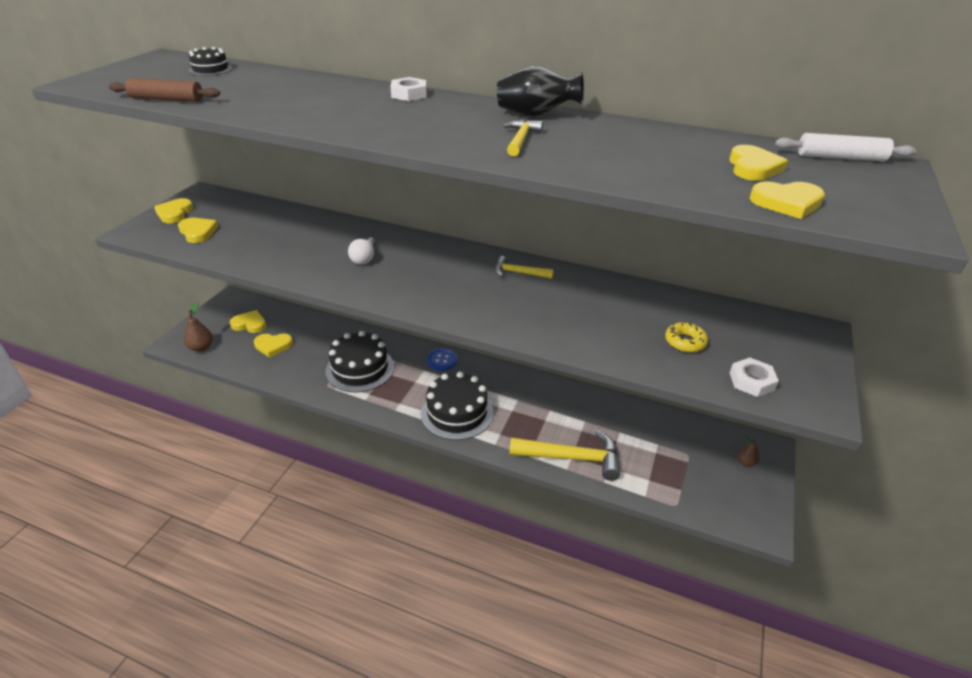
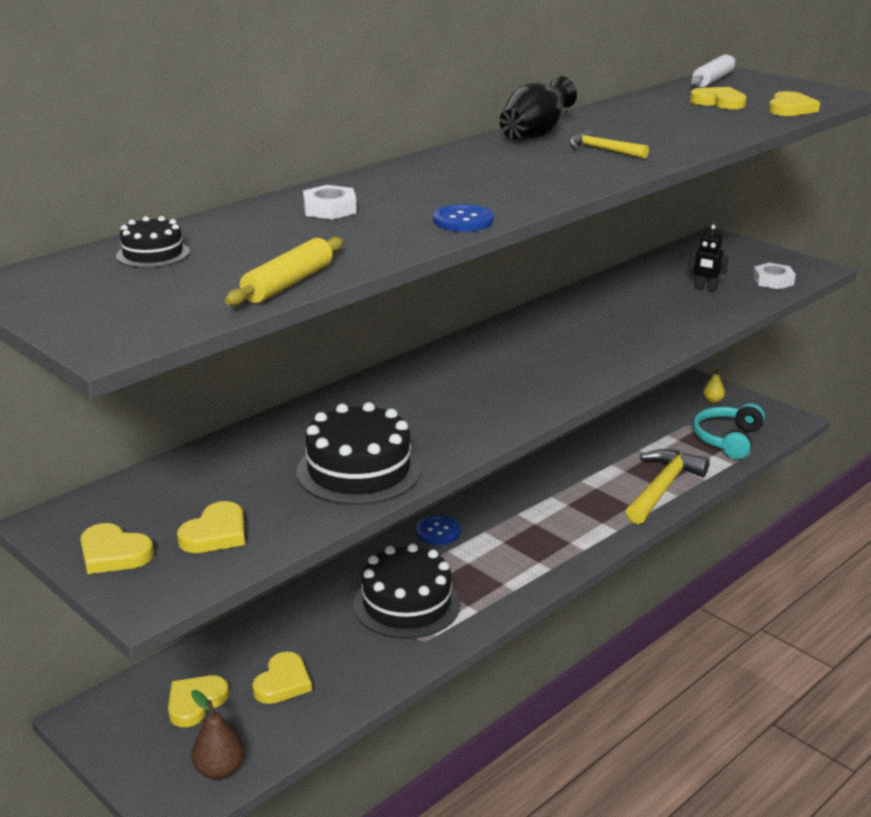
camera: 65 degrees left, 10 degrees down
(167, 99) = (288, 284): brown rolling pin -> yellow rolling pin
(198, 232) = (215, 533): yellow heart -> yellow heart turned 135 degrees clockwise
(302, 121) = (463, 221): none -> blue button
(364, 258) = (423, 411): white light bulb -> none
(409, 94) = (411, 169): white nut -> white nut (329, 209)
(457, 412) = (548, 543): black cake -> black cake (359, 470)
(518, 273) = (532, 330): yellow hammer -> none
(683, 485) = (727, 439): none -> turquoise headphones
(685, 342) = (705, 289): yellow donut -> black robot
(745, 462) = (713, 400): brown pear -> yellow pear

